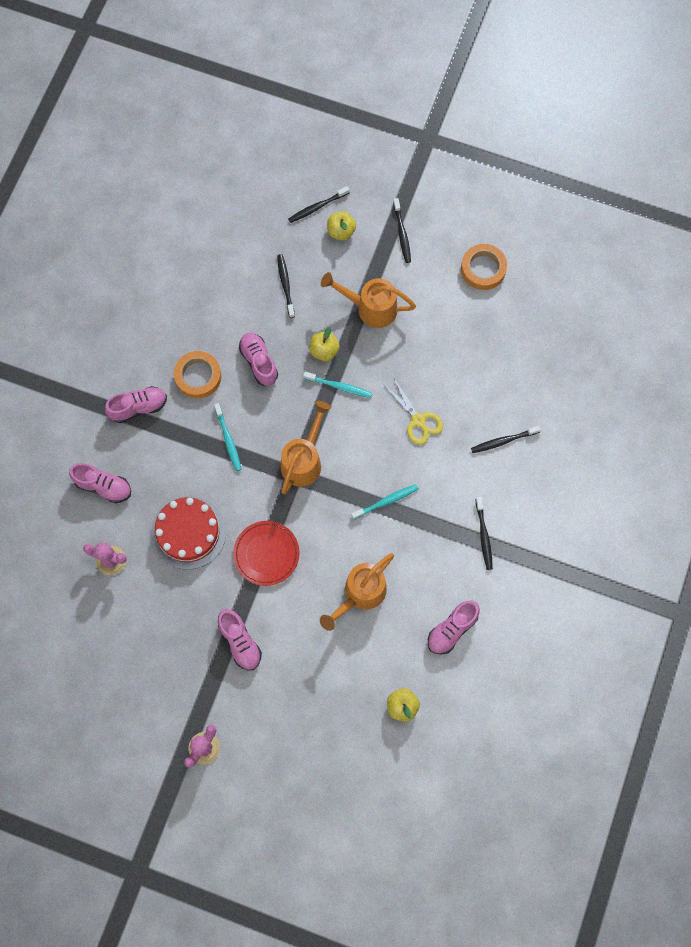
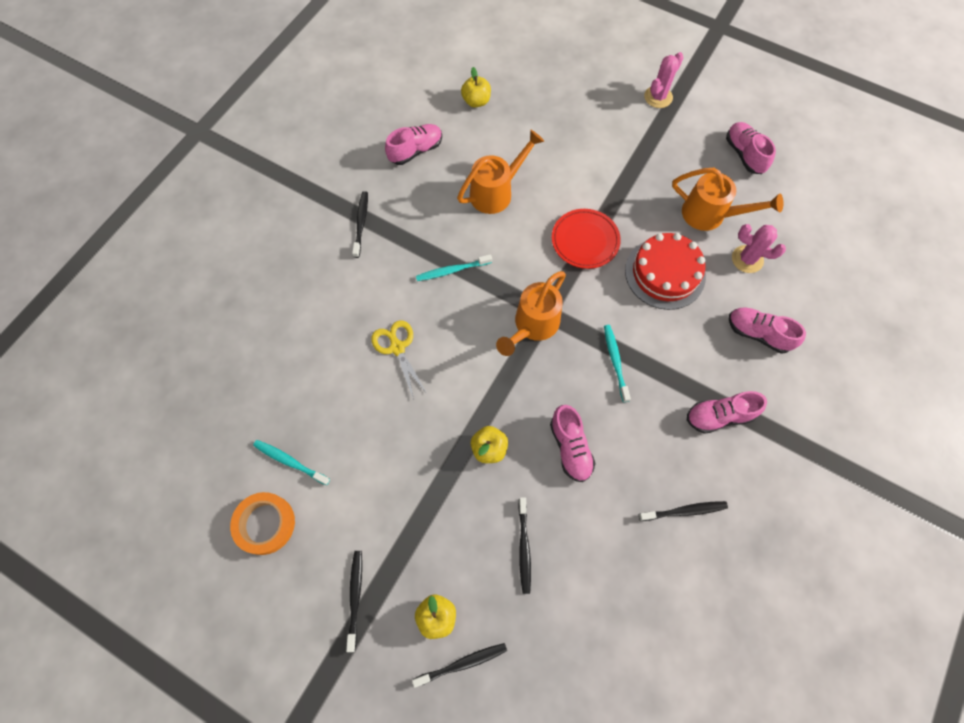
camera: 170 degrees left, 5 degrees down
(198, 376) = (646, 442): orange tape -> none
(240, 642) = (619, 170): pink shoe -> pink shoe (744, 154)
(339, 386) = (479, 401): turquoise toothbrush -> turquoise toothbrush (290, 462)
(371, 308) = (420, 495): orange watering can -> orange watering can (710, 215)
(504, 441) = (310, 311): black toothbrush -> black toothbrush (684, 511)

